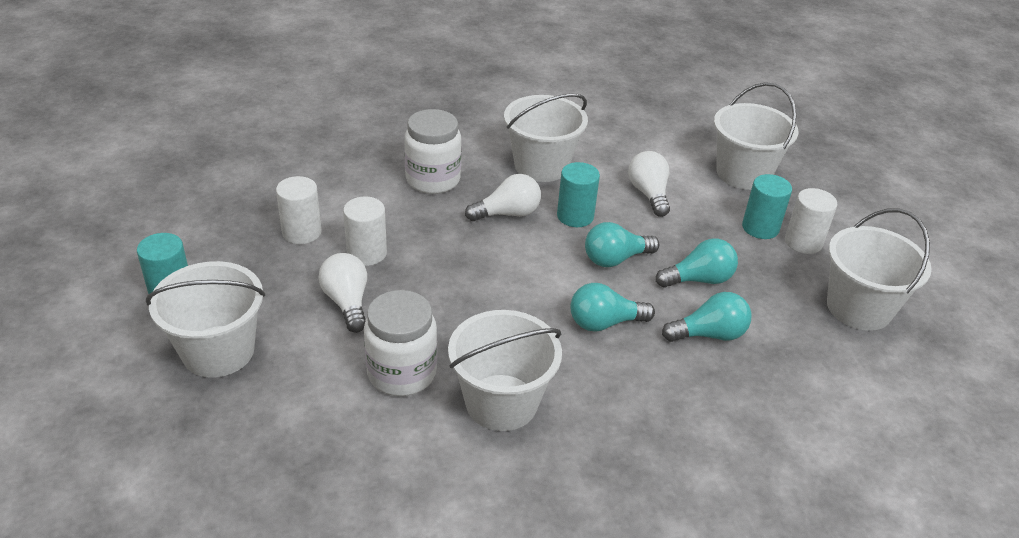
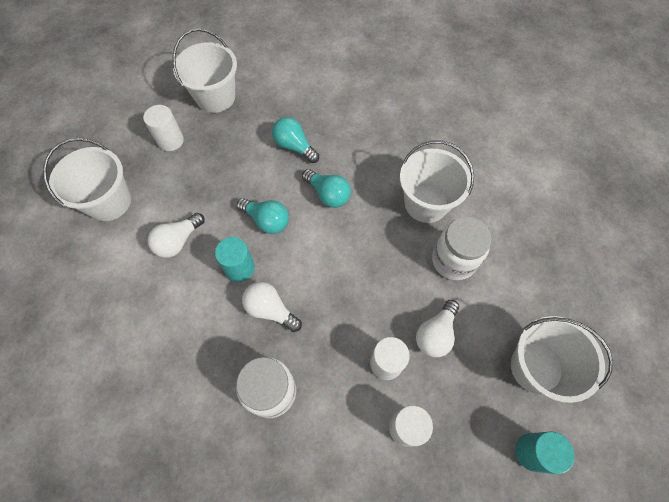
camera: 125 degrees left, 25 degrees up
(541, 166) = (193, 329): white bucket -> none
(698, 279) = (251, 172): turquoise light bulb -> none
(760, 228) = (171, 166): turquoise cylinder -> none

